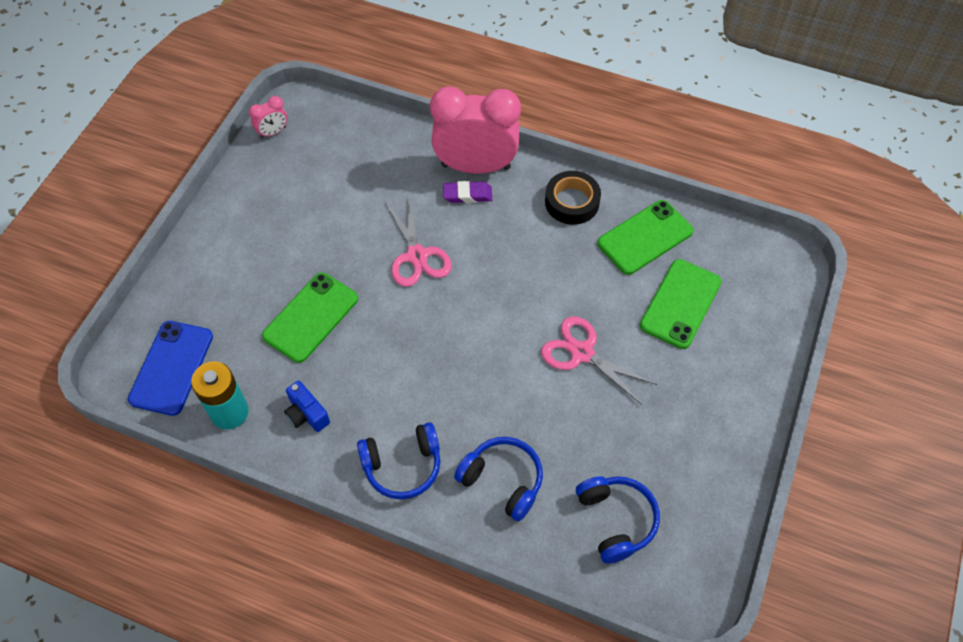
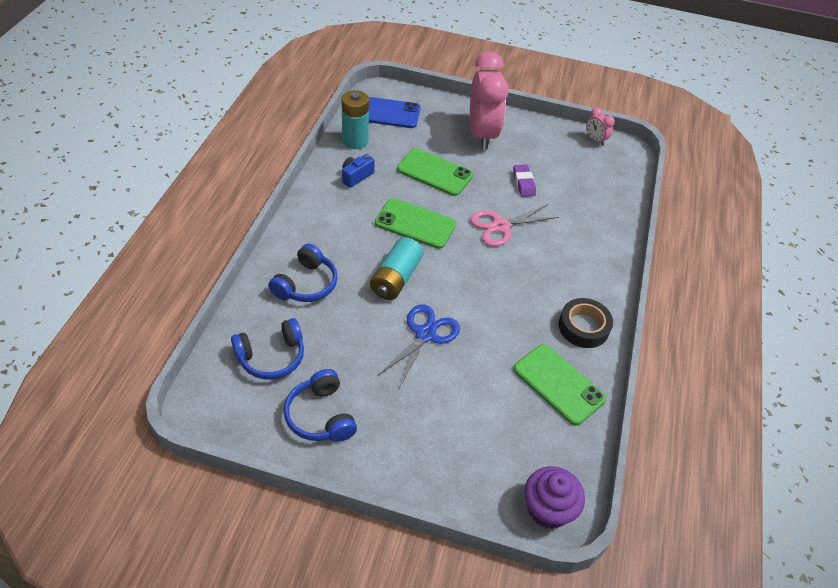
camera: 80 degrees right, 10 degrees down
(402, 465) = (318, 227): blue headphones -> blue headphones (321, 416)
(467, 195) = (570, 254): purple eraser -> purple eraser (523, 183)
(475, 166) = (602, 259): pink clock -> pink clock (482, 135)
(497, 377) = (396, 278): none -> turquoise battery
(582, 353) = (425, 334): pink scissors -> blue scissors
(680, 304) = (488, 411): green phone -> green phone (415, 224)
(783, 270) = (548, 509): none -> purple cupcake

